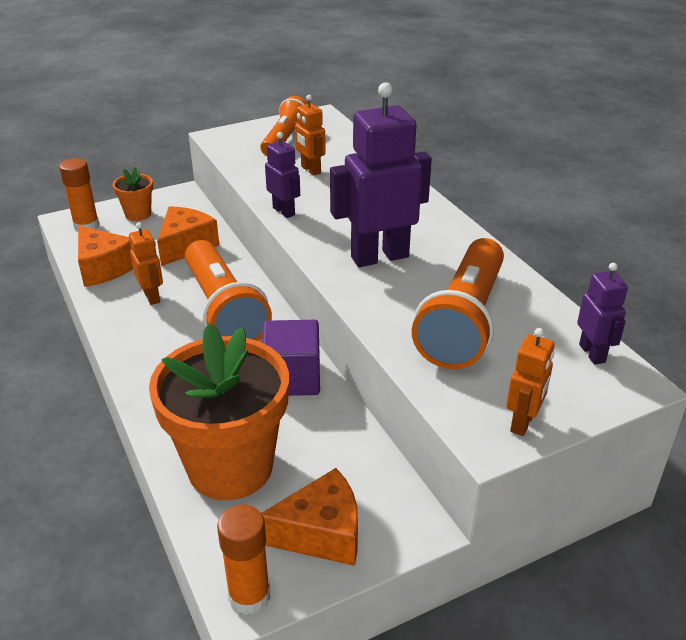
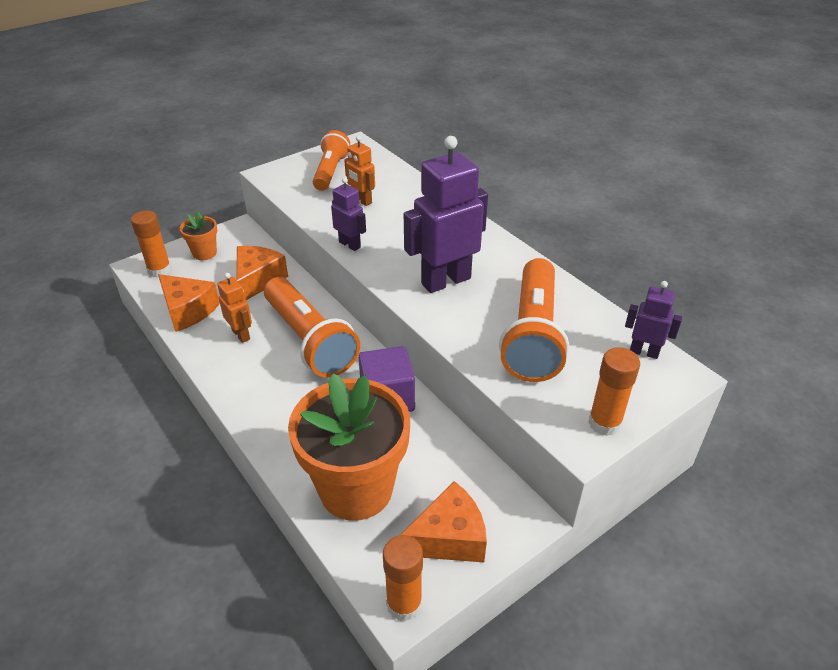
camera: 10 degrees left, 5 degrees up
(523, 423) = (604, 423): orange robot -> orange glue stick
(592, 353) = (644, 352): purple robot -> purple robot turned 45 degrees counterclockwise

